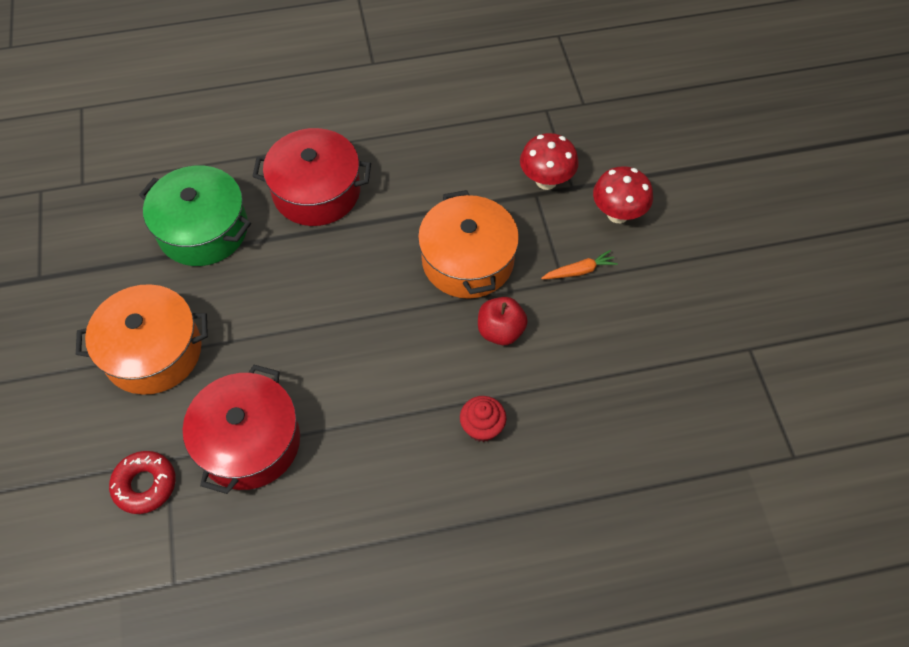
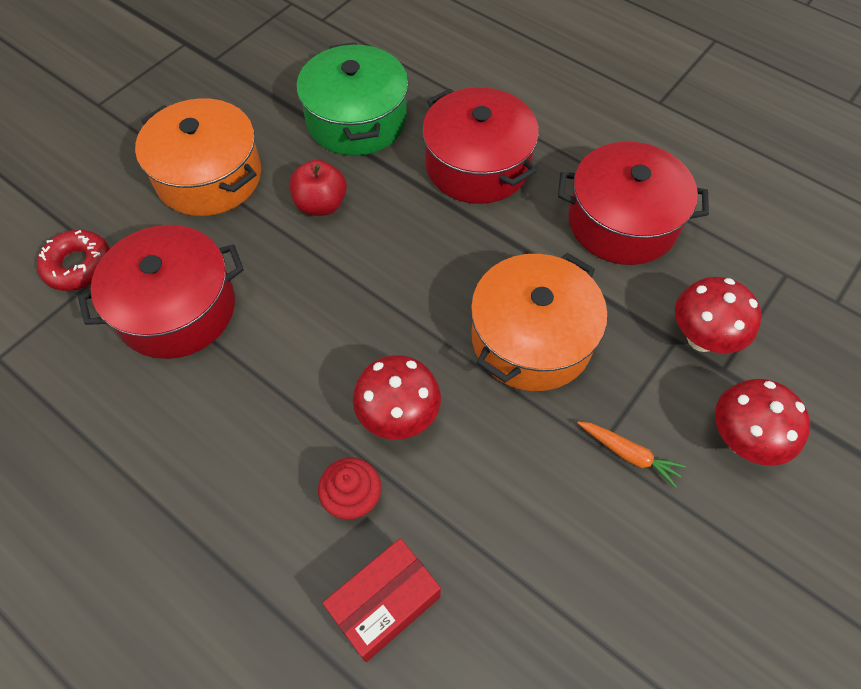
camera: 50 degrees right, 0 degrees up
(437, 153) = (622, 222): none -> red pot
(452, 366) = (398, 417): none -> red mushroom
(500, 331) = (480, 431): red apple -> red apple (321, 204)
(558, 454) = (385, 604): none -> red box

